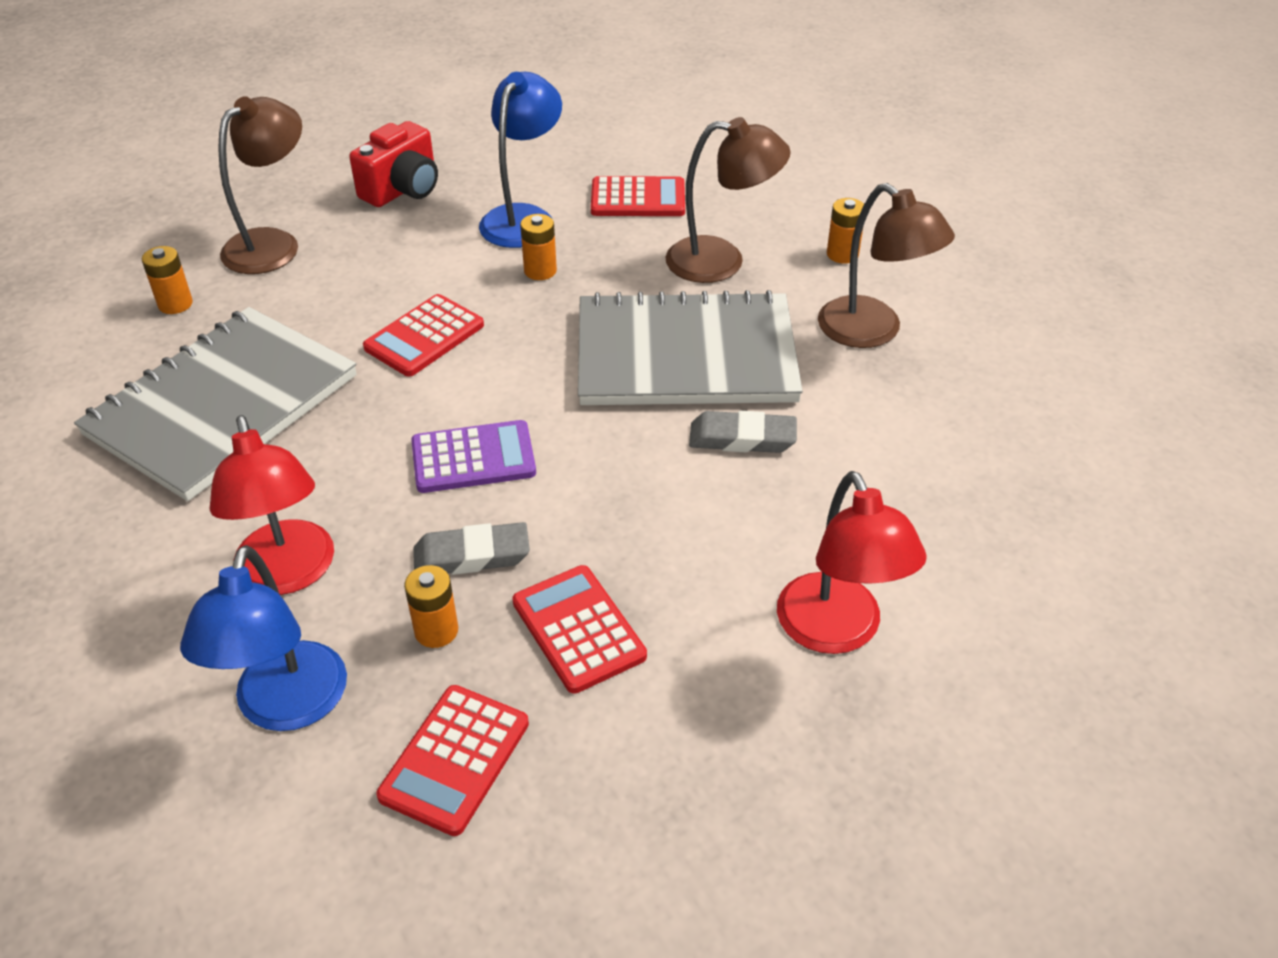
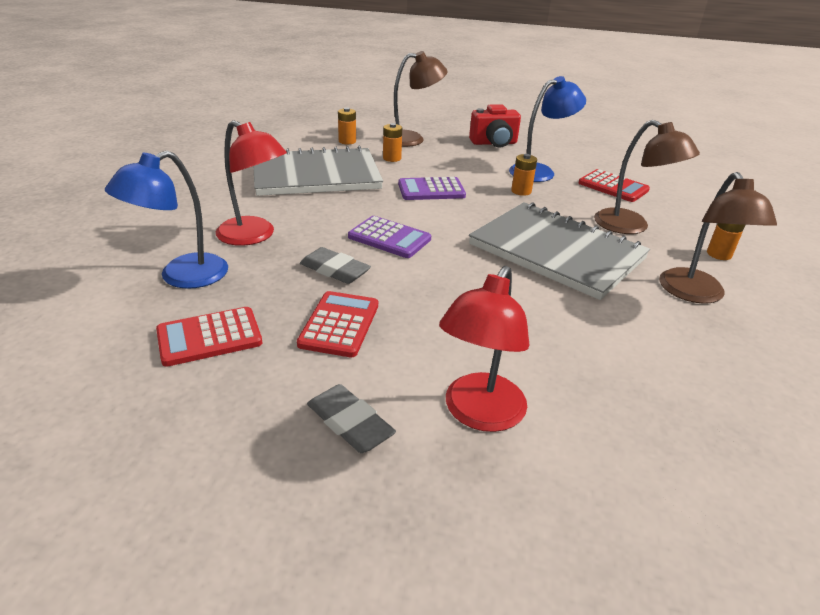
camera: 40 degrees right, 10 degrees down
(288, 574) = (254, 236): red lamp -> red lamp turned 75 degrees counterclockwise
(424, 336) = (431, 190): red calculator -> purple calculator
(436, 631) = (278, 287): orange battery -> orange battery (392, 158)
(742, 438) = (542, 299): grey eraser -> grey eraser (349, 423)

